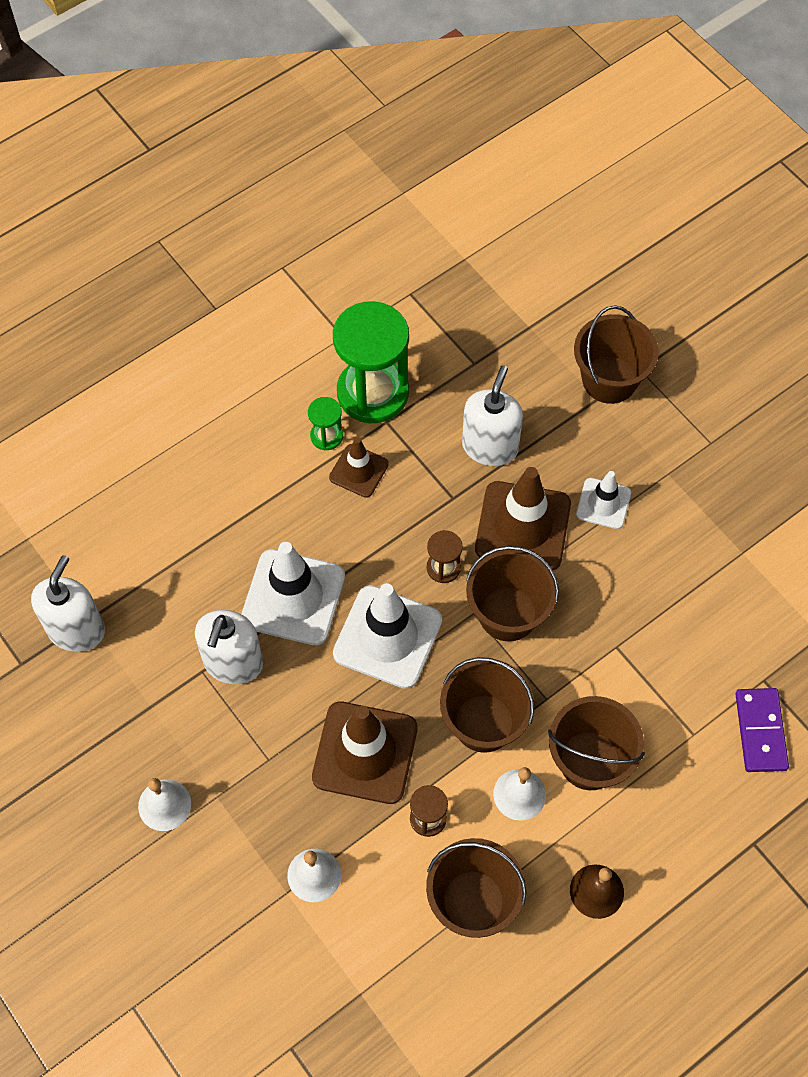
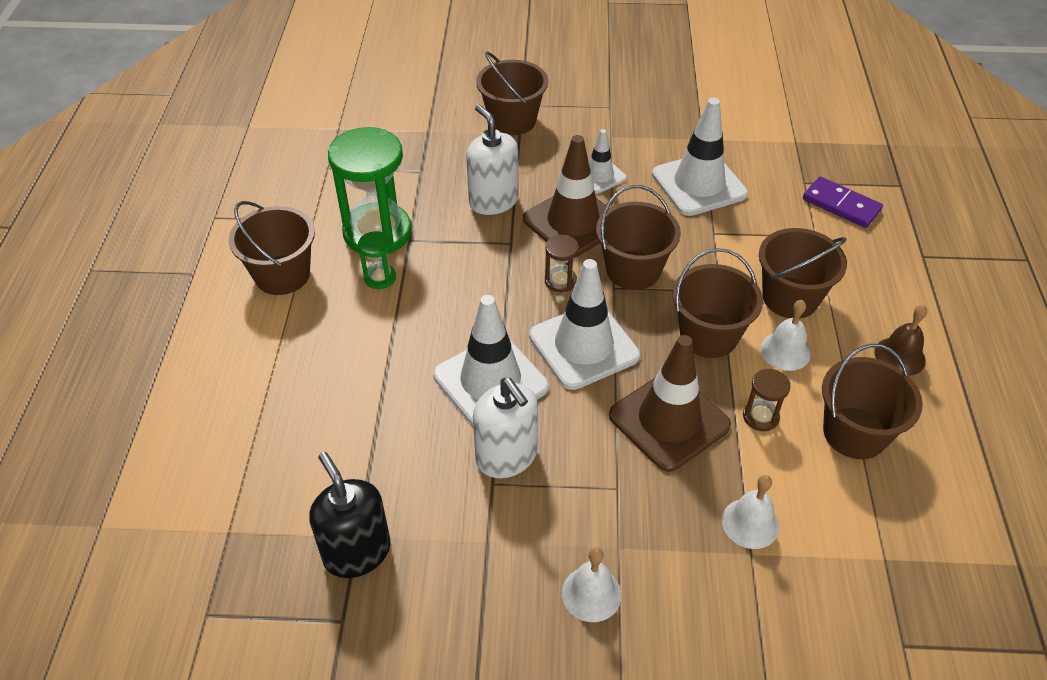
camera: 50 degrees left, 15 degrees down
(76, 629) = (357, 552): white soap dispenser -> black soap dispenser
(268, 368) = (282, 275): none -> brown bucket
(359, 471) = (430, 278): brown traffic cone -> none
(671, 592) = (699, 184): none -> white traffic cone

